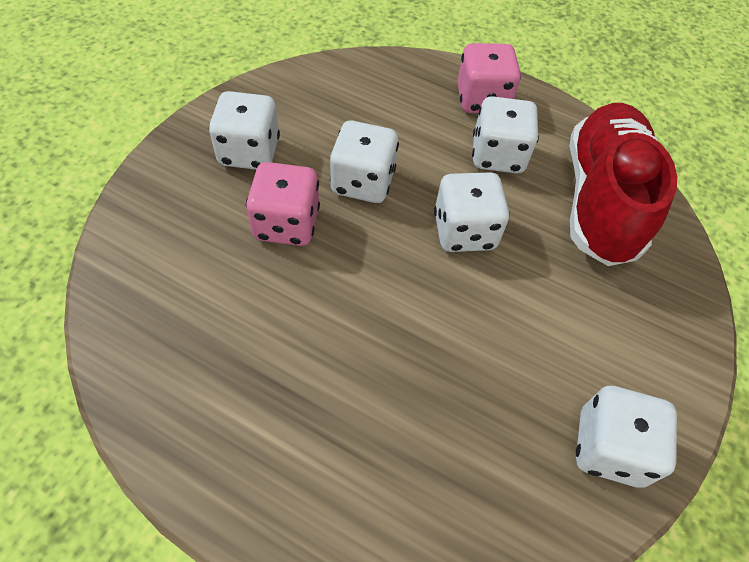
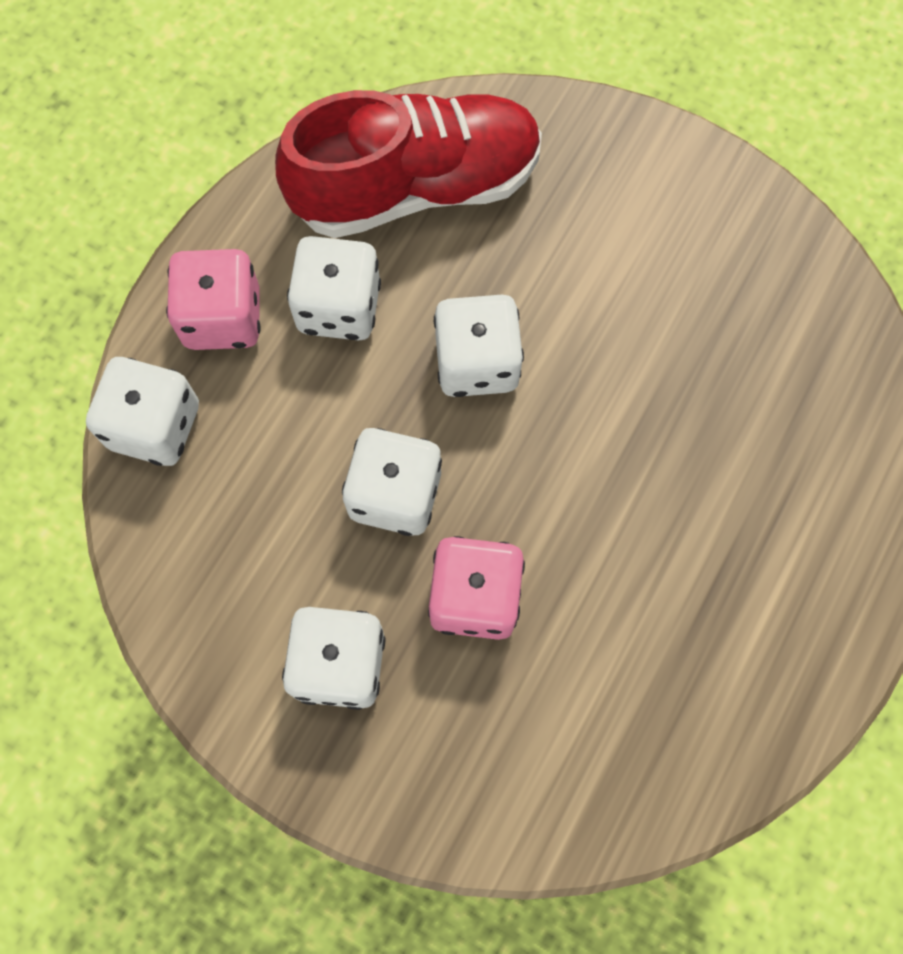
camera: 85 degrees left, 15 degrees up
(600, 200) = (416, 187): red shoe -> red shoe turned 150 degrees clockwise
(609, 448) = (753, 240): white dice -> white dice (155, 426)

